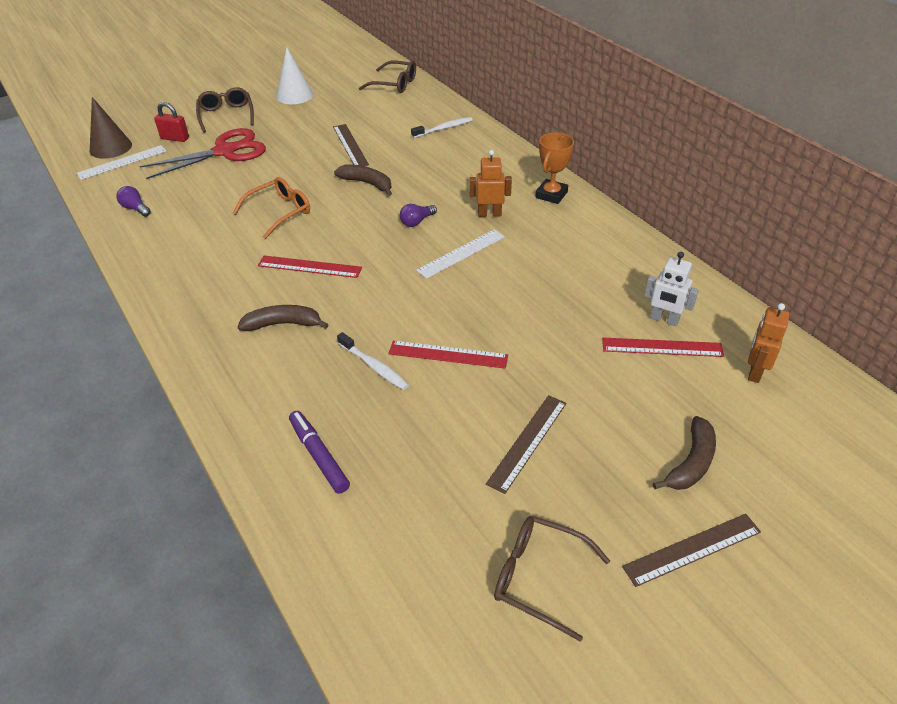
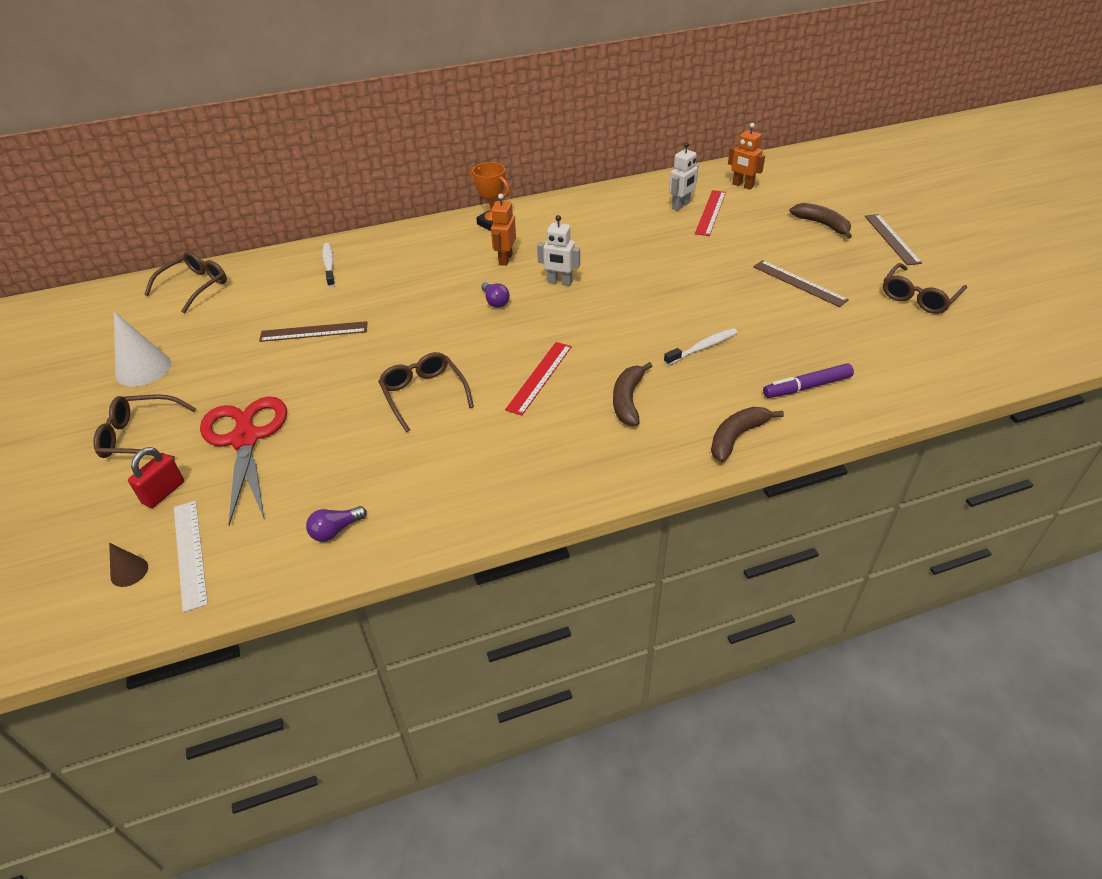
camera: 75 degrees left, 0 degrees up
(110, 147) = (129, 571): brown cone -> brown cone, size x0.52
(279, 212) = (424, 394): orange glasses -> brown glasses
(367, 183) = (405, 326): brown banana -> brown banana (737, 437)
(448, 355) = (696, 306): red ruler -> none
(461, 253) = (559, 282): white ruler -> white robot

